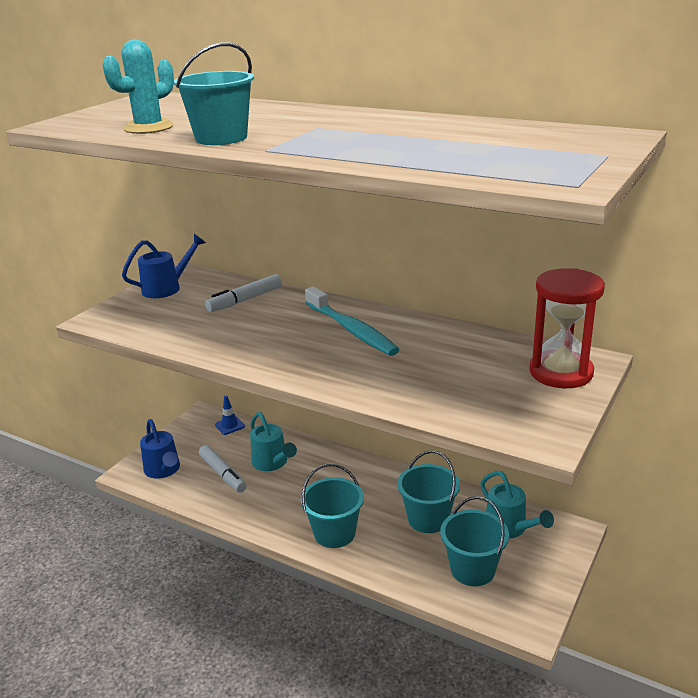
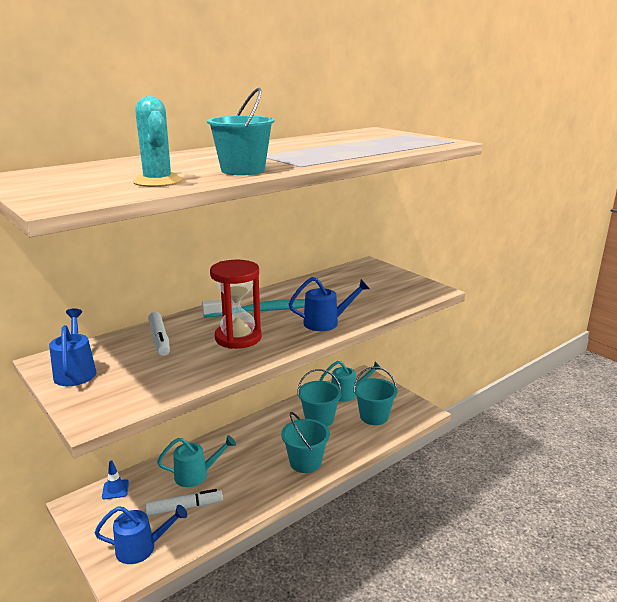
camera: 70 degrees left, 5 degrees down
(349, 376) = (326, 322): none -> blue watering can
(561, 372) = (374, 272): red hourglass -> red hourglass (238, 338)

